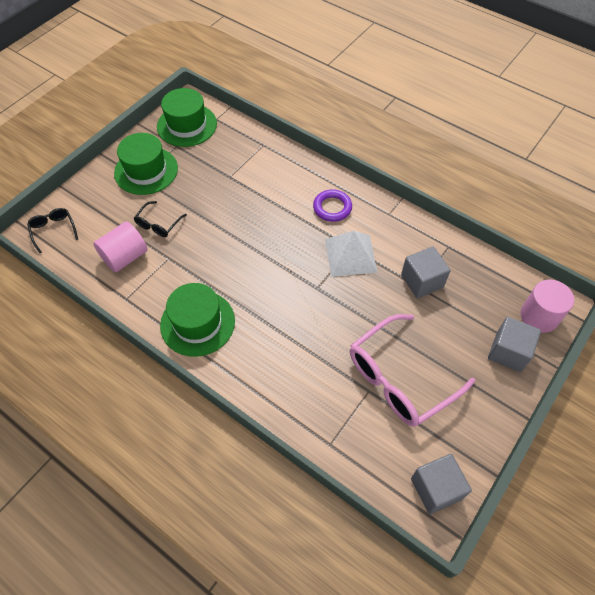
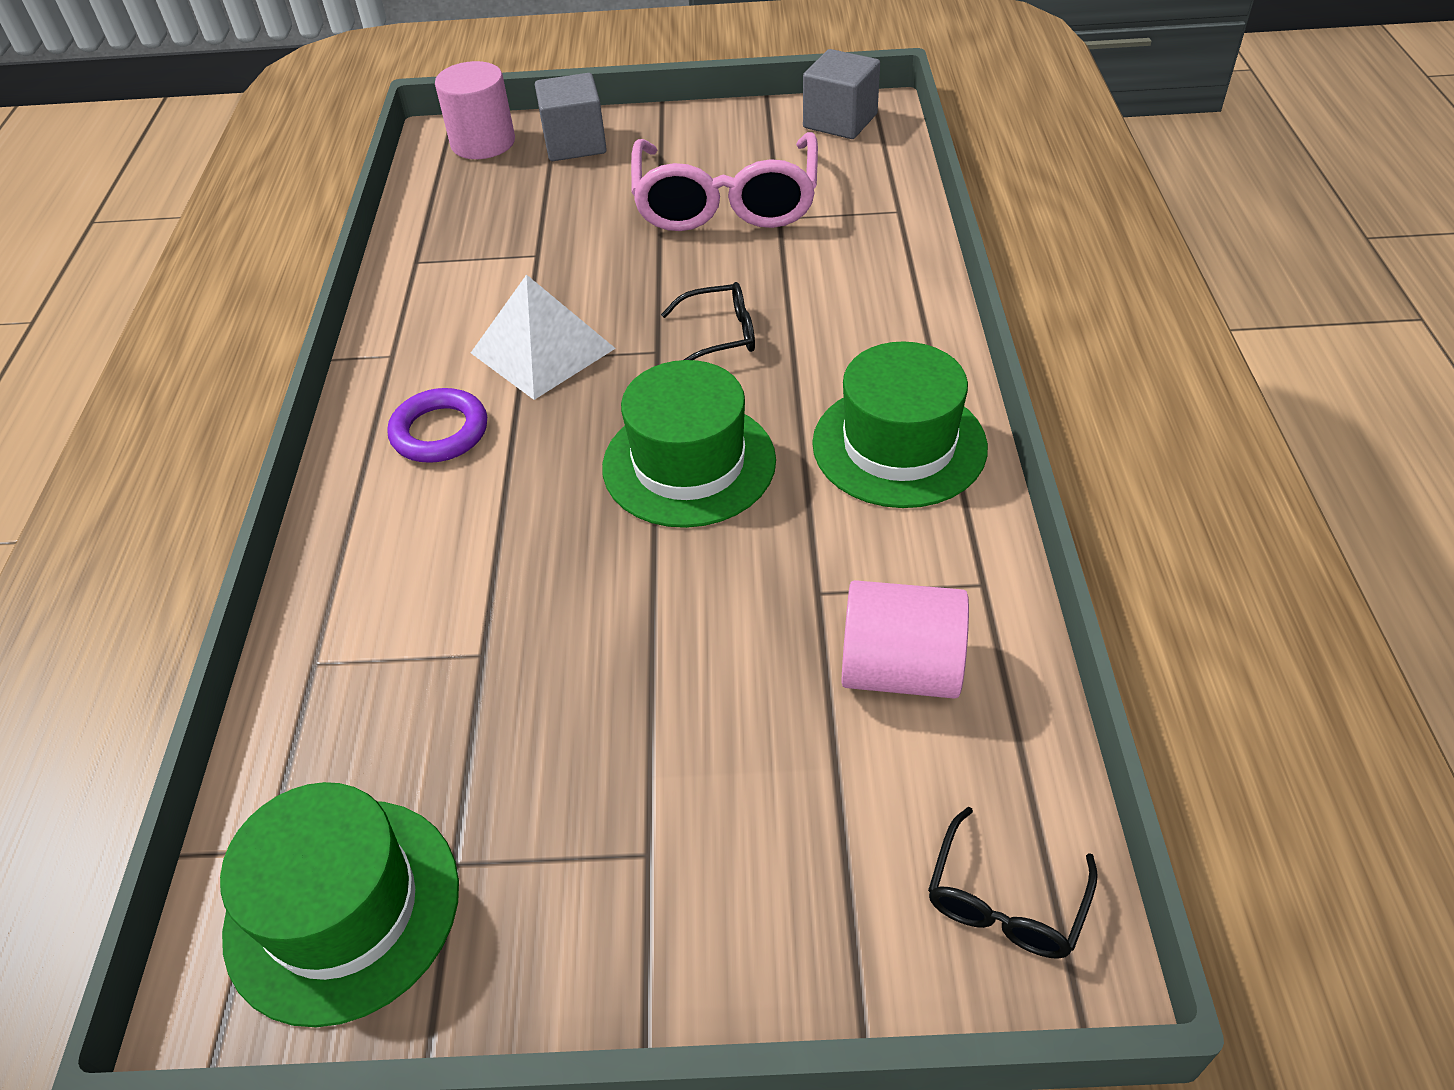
camera: 125 degrees left, 10 degrees down
(146, 171) = (610, 859): green hat -> green hat (689, 463)
(158, 224) = (753, 681): black glasses -> black glasses (720, 335)
(400, 378) = (726, 202): pink glasses -> pink glasses turned 75 degrees clockwise
(422, 281) = (522, 256): grey cube -> none

